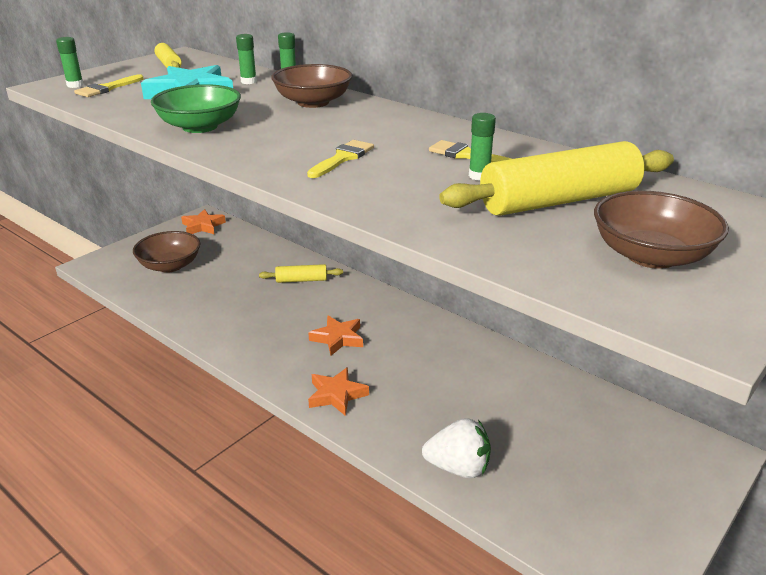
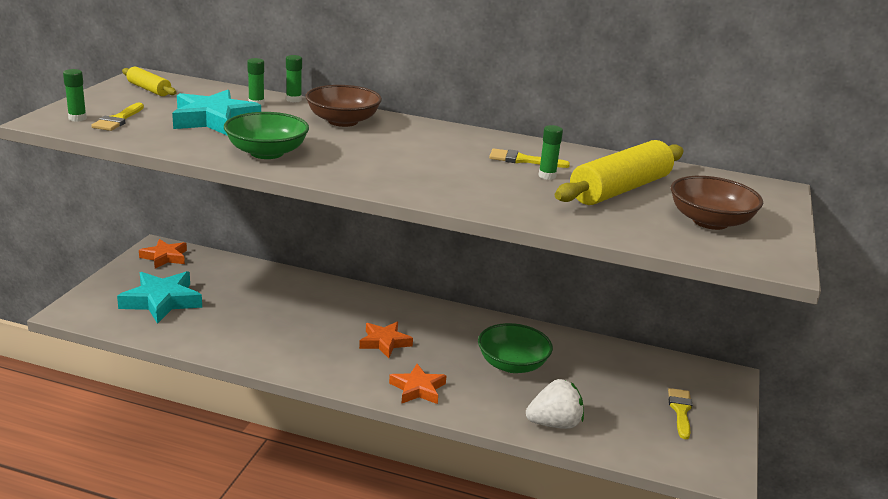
camera: 25 degrees left, 5 degrees down
(170, 265) = (162, 301): brown bowl -> turquoise star
(301, 280) = (311, 296): yellow rolling pin -> none
(343, 158) = (427, 171): yellow brush -> yellow brush (680, 410)
(455, 387) = (512, 364): none -> green bowl

